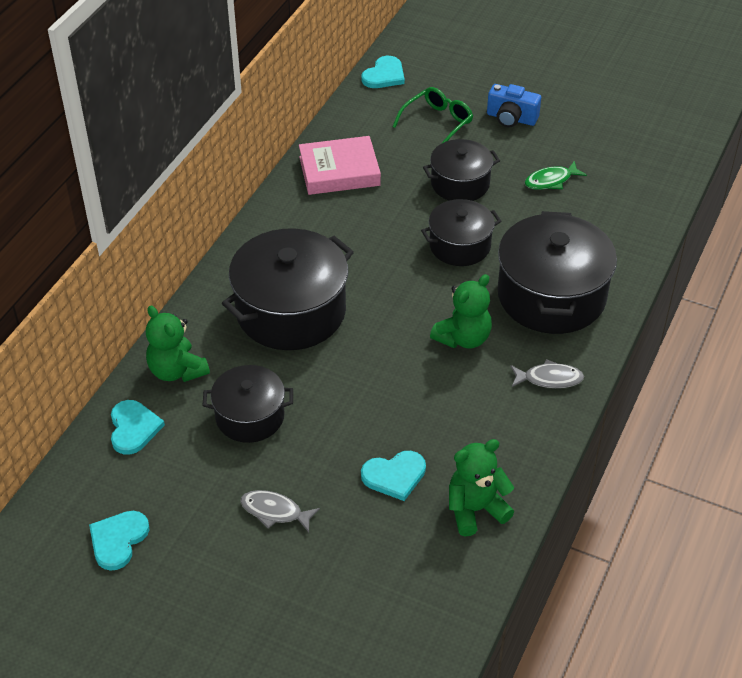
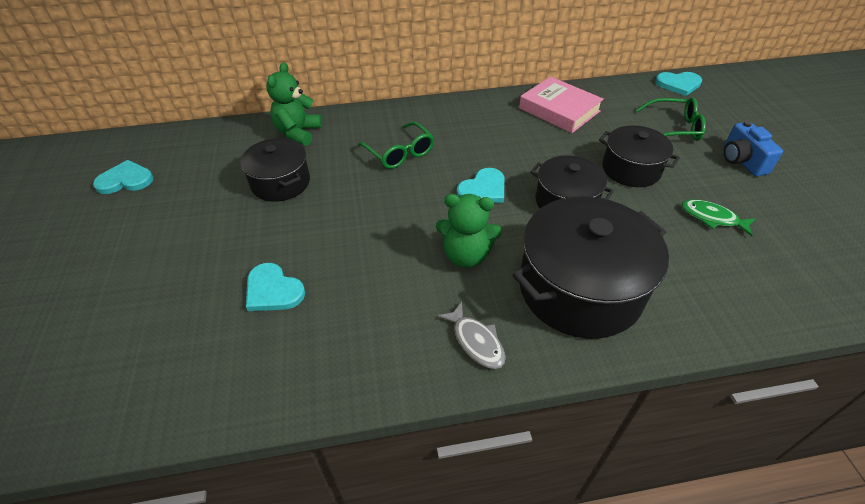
camera: 55 degrees right, 0 degrees up
(133, 428) = (232, 140): turquoise heart -> turquoise heart (483, 189)
(274, 511) = (192, 240): grey fish -> none
(291, 311) = (400, 153): black pot -> green glasses
(475, 509) = (267, 368): green teddy bear -> none

